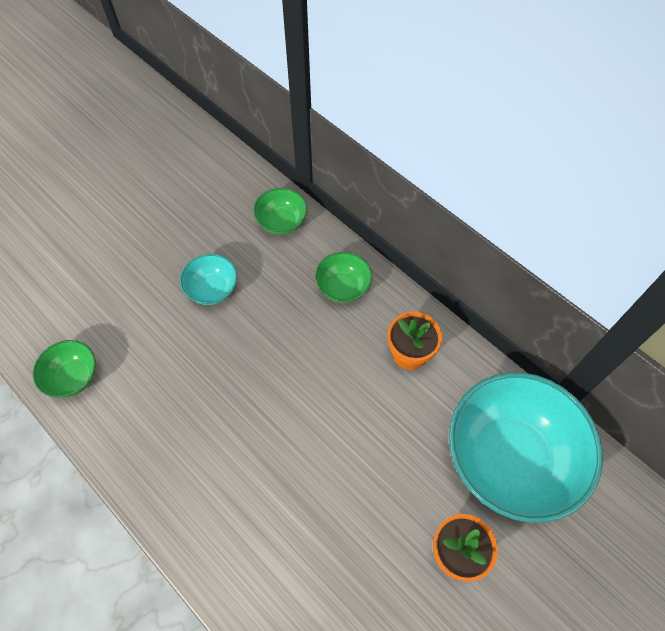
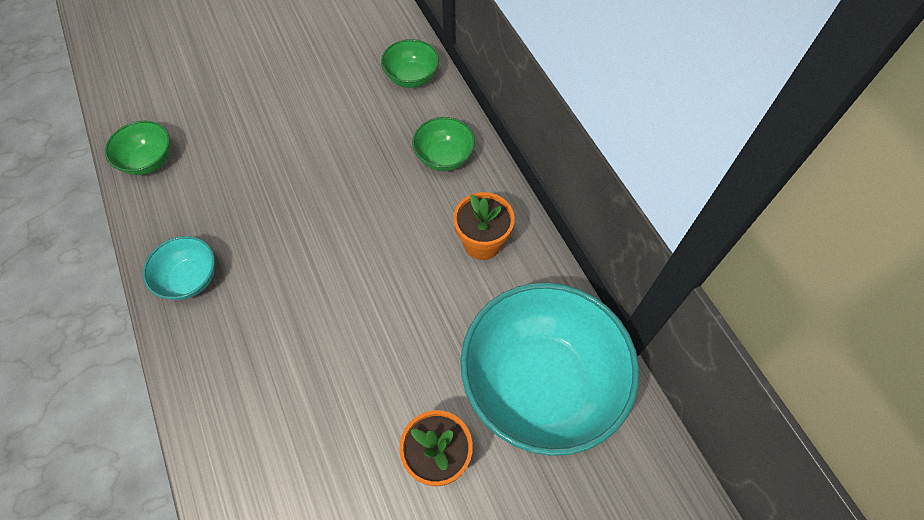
camera: 20 degrees right, 0 degrees up
(212, 289) = (314, 120): turquoise bowl -> turquoise bowl (190, 279)

